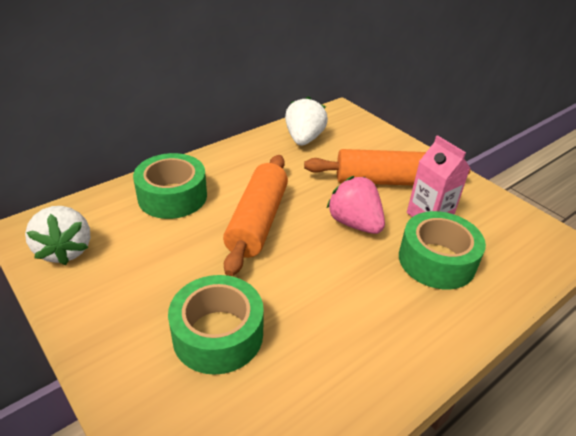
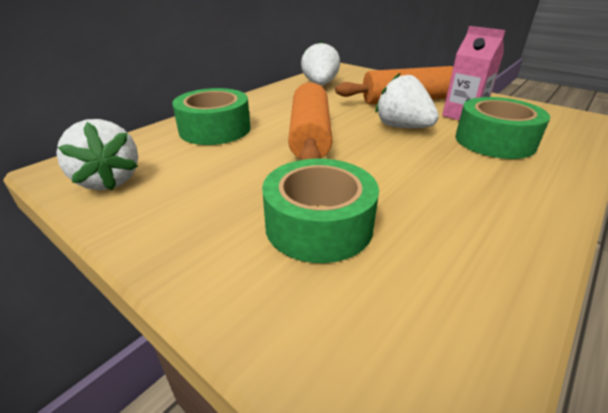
camera: 10 degrees left, 5 degrees down
(354, 223) = (402, 127): pink strawberry -> white strawberry

